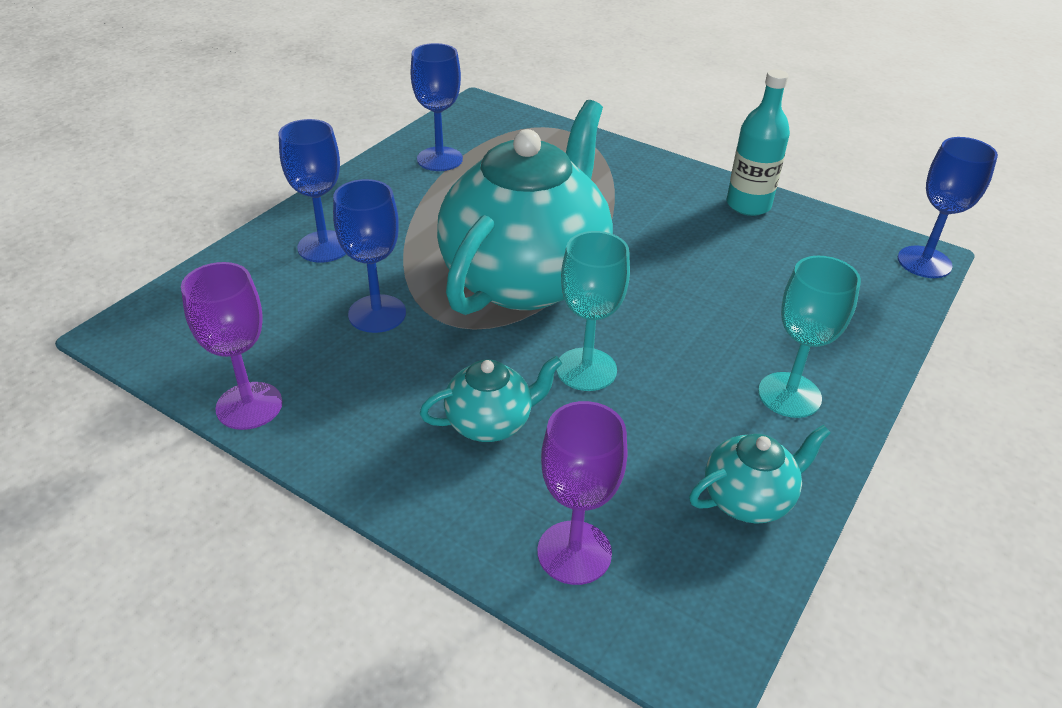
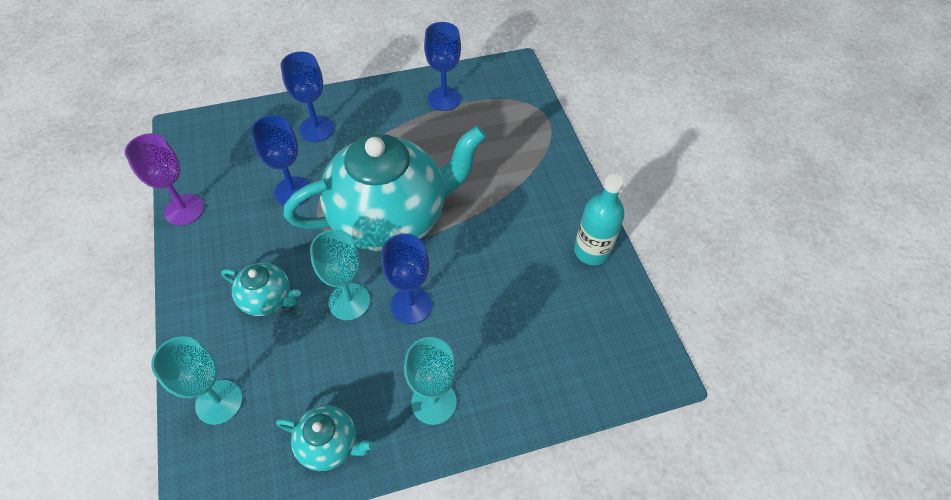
camera: 40 degrees right, 15 degrees up
(574, 552) = (219, 402): purple goblet -> turquoise goblet
(924, 262) = (654, 378): blue goblet -> blue goblet (411, 305)

